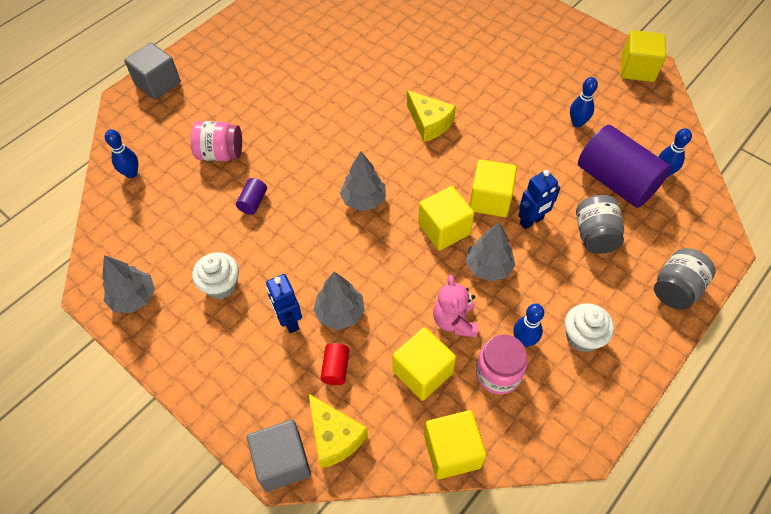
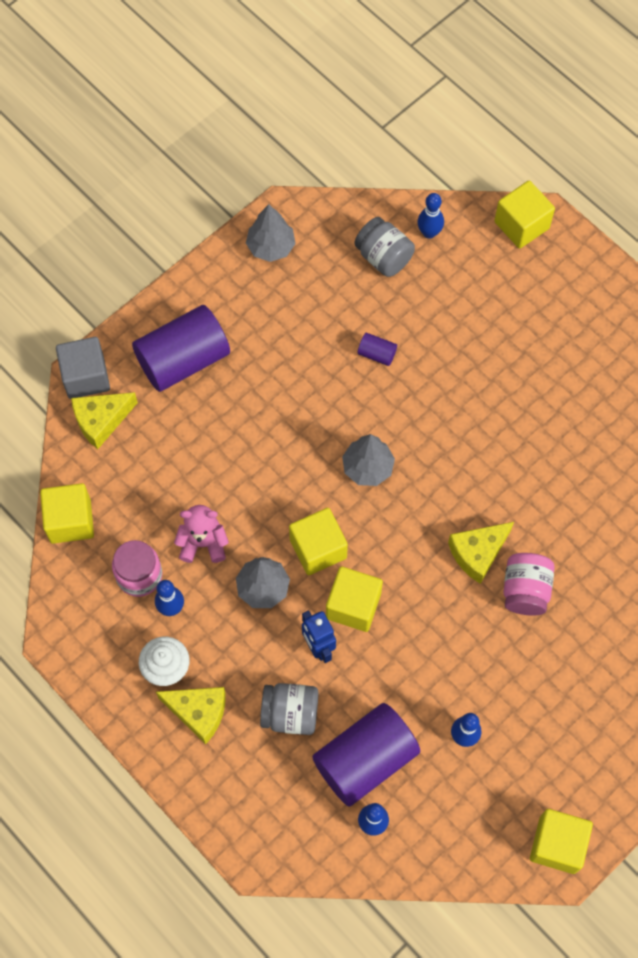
camera: 95 degrees right, 10 degrees up
(158, 84) = (566, 250): grey cube -> none
(220, 153) = (449, 320): pink jar -> pink jar (525, 590)
(221, 285) = (275, 324): white cupcake -> none
(261, 363) = (183, 360): none -> purple cylinder
(289, 321) = (225, 386): blue robot -> none
(336, 368) = (168, 426): red cylinder -> none
(340, 313) = (228, 434): grey tree -> none
(422, 372) = (152, 505): yellow cube -> yellow cube (521, 225)
(615, 305) = (198, 712): none -> yellow cheese
(676, 289) = (209, 785): grey jar -> grey jar (383, 257)

